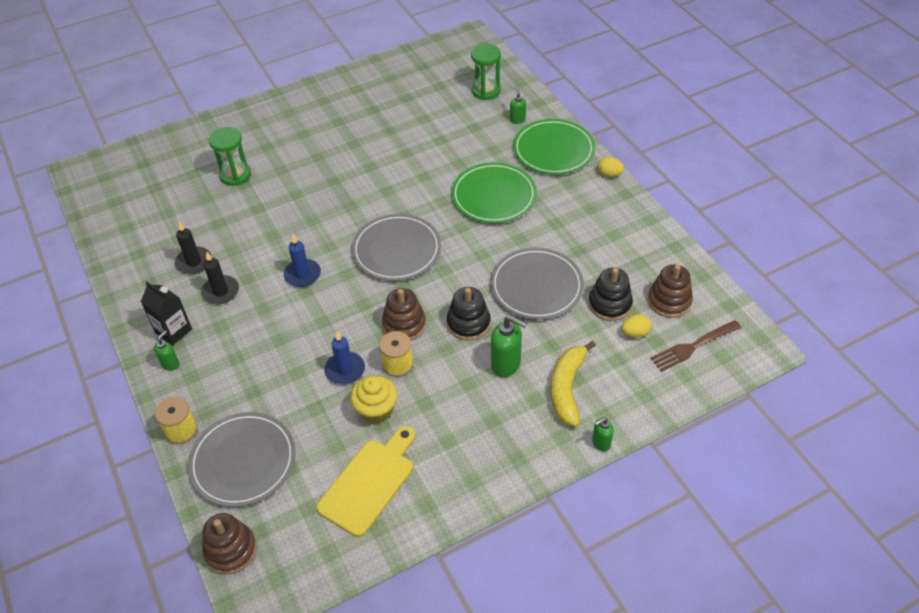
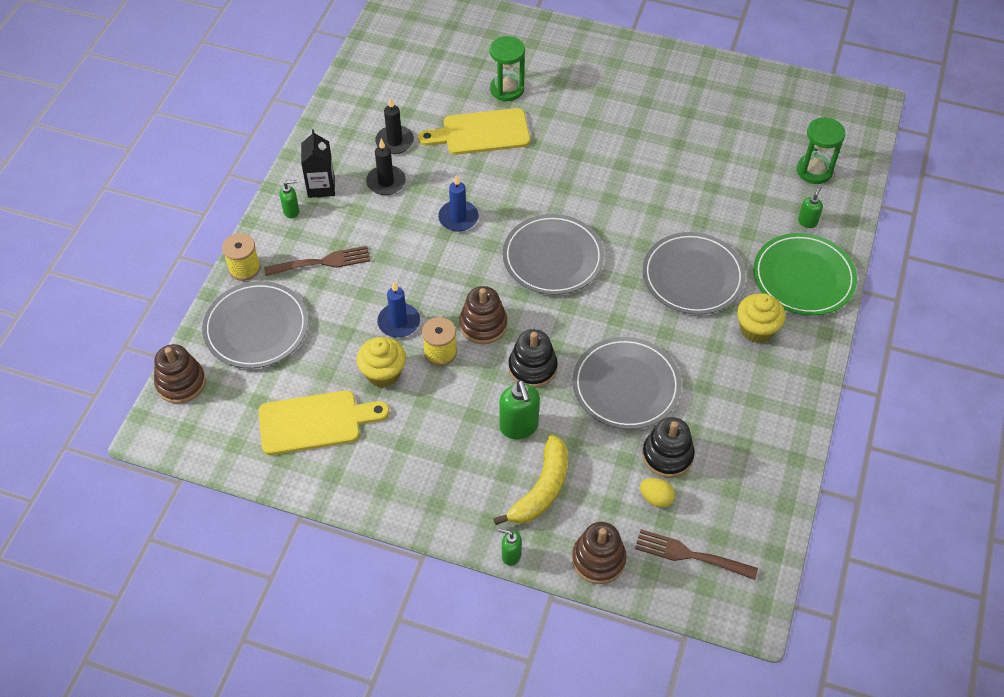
camera: 45 degrees right, 5 degrees up
(238, 378) = (321, 262): none -> brown fork
(251, 213) = (481, 133): none -> yellow cutting board
(493, 196) = (693, 276): green plate -> grey plate
(566, 196) = (756, 329): none -> yellow cupcake
(567, 388) = (541, 489): yellow banana -> yellow banana turned 150 degrees clockwise
(609, 174) = (825, 342): yellow egg -> none
(669, 301) = (723, 499): brown stacking toy -> brown stacking toy (598, 559)

